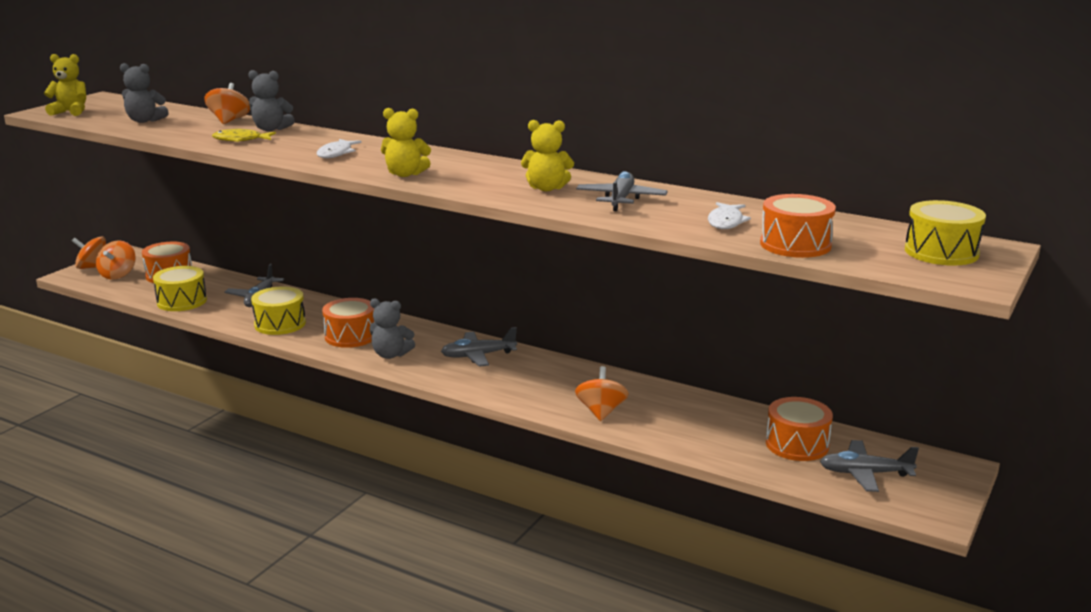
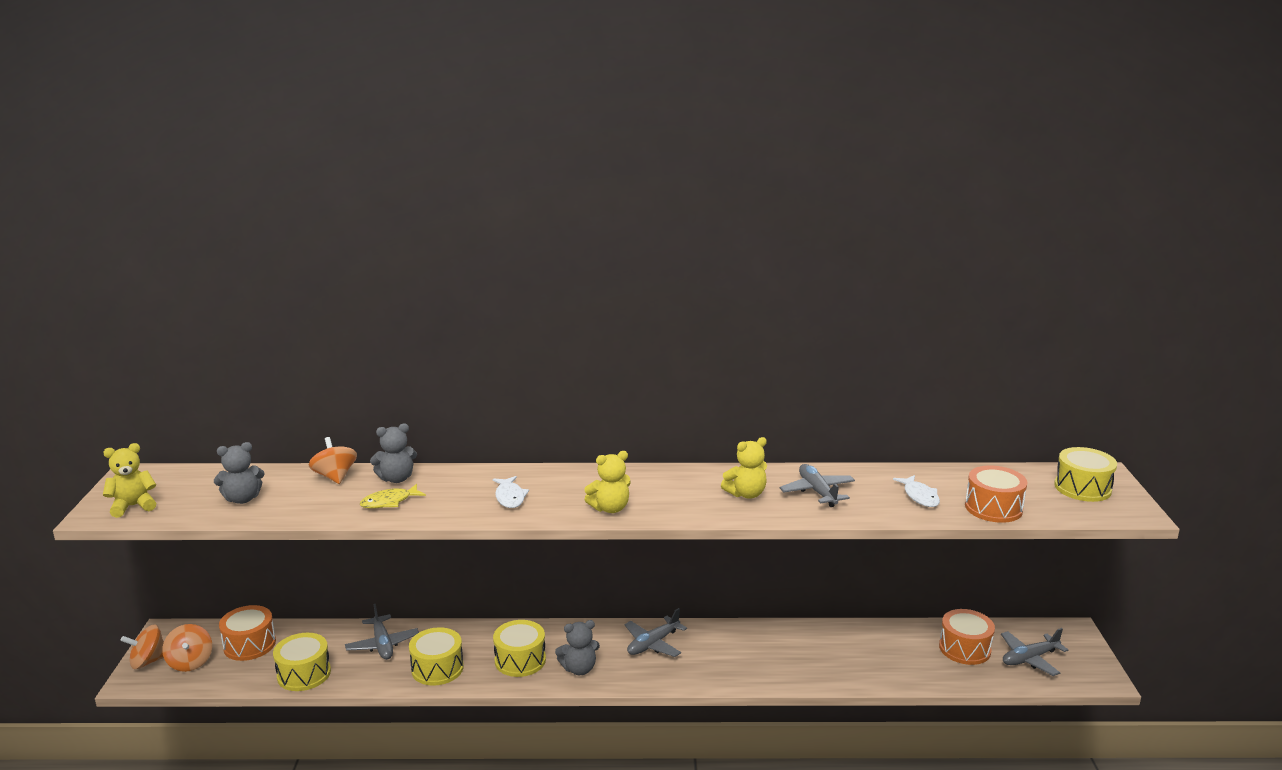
camera: 30 degrees left, 0 degrees up
(350, 336) = (520, 660): orange drum -> yellow drum
(601, 411) = (807, 668): orange spinning top -> none

